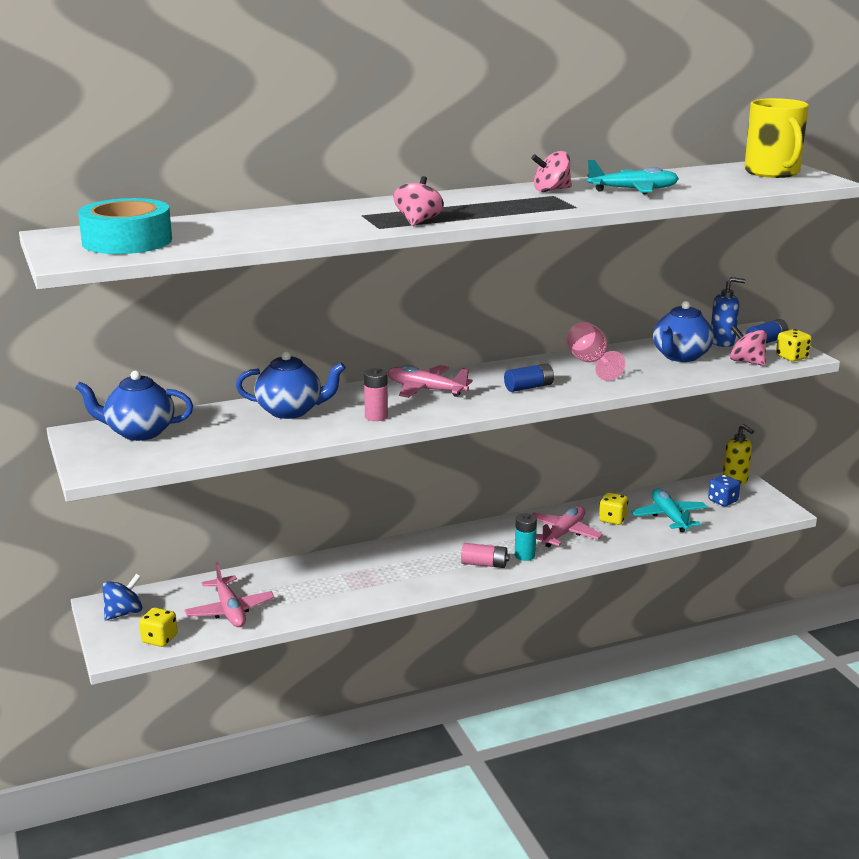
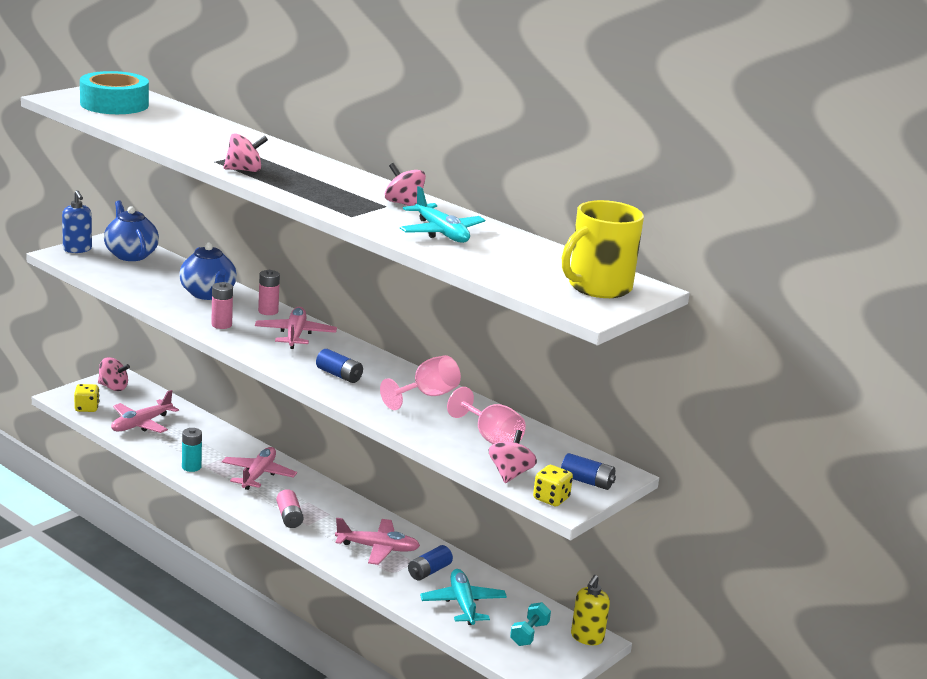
camera: 60 degrees right, 0 degrees up
(124, 613) = (113, 387): blue spinning top -> pink spinning top
(359, 392) = (268, 311): none -> pink battery
(392, 564) = (258, 475): none -> pink plane
(524, 555) = (320, 534): turquoise battery -> turquoise battery (191, 467)
(612, 519) = (429, 571): yellow dice -> blue battery
(669, 517) = (463, 604): turquoise plane -> turquoise plane turned 60 degrees counterclockwise
(680, 356) = (490, 438): blue teapot -> pink goblet
(722, 342) = (557, 457): blue soap dispenser -> blue soap dispenser (77, 249)
(722, 501) = (529, 634): blue dice -> turquoise dumbbell

